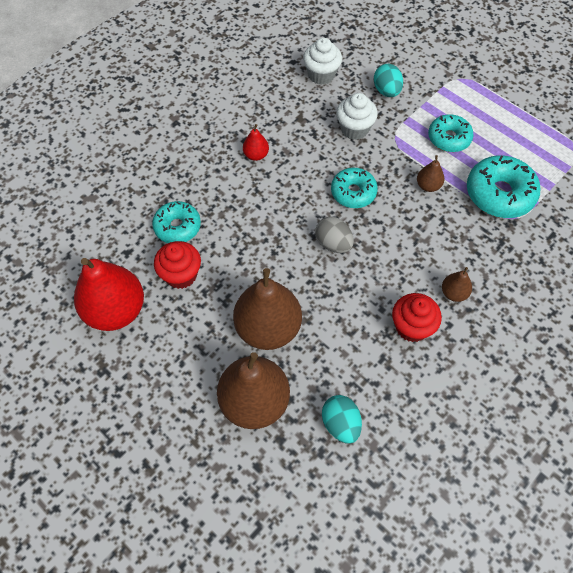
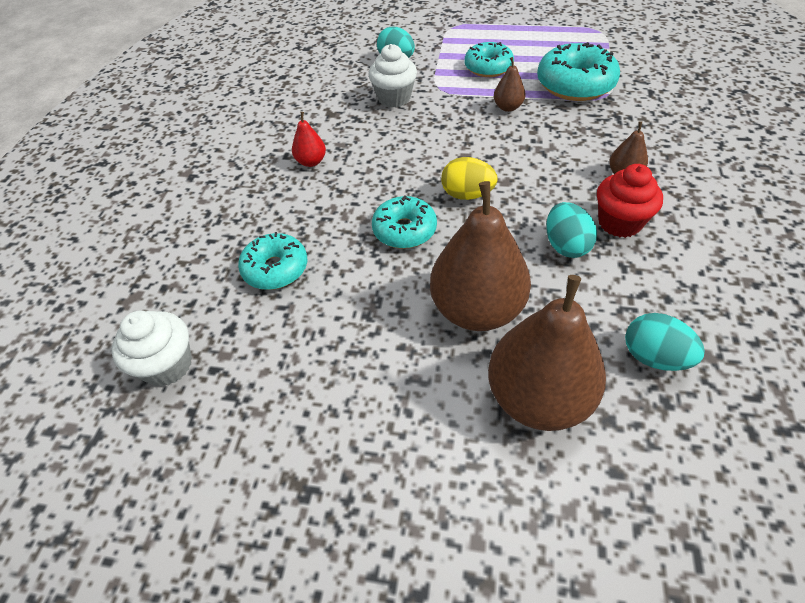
camera: 30 degrees left, 10 degrees down
(116, 310) = (266, 403): red pear -> none
(181, 275) = (322, 314): red cupcake -> none
(321, 75) = (321, 74): white cupcake -> white cupcake (167, 365)
(333, 244) = (467, 195): grey egg -> yellow egg
(353, 192) = (443, 145): turquoise donut -> turquoise donut (404, 230)
(360, 321) = (565, 245): none -> turquoise egg

